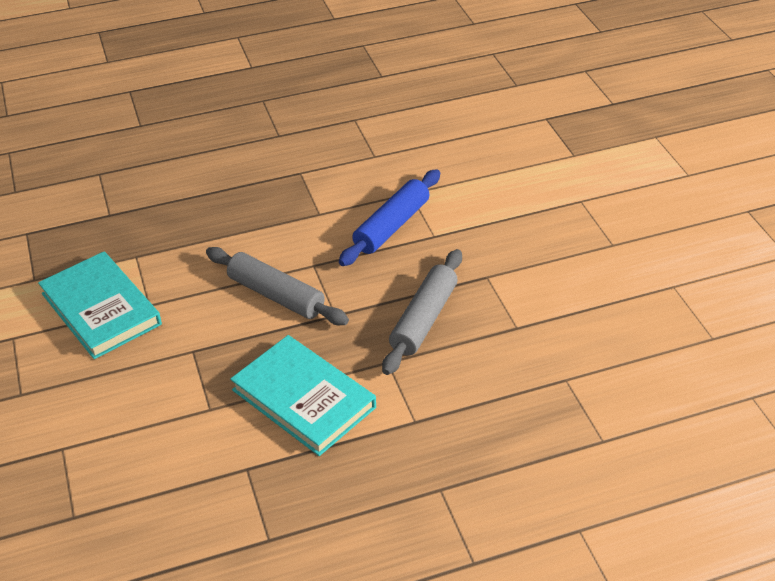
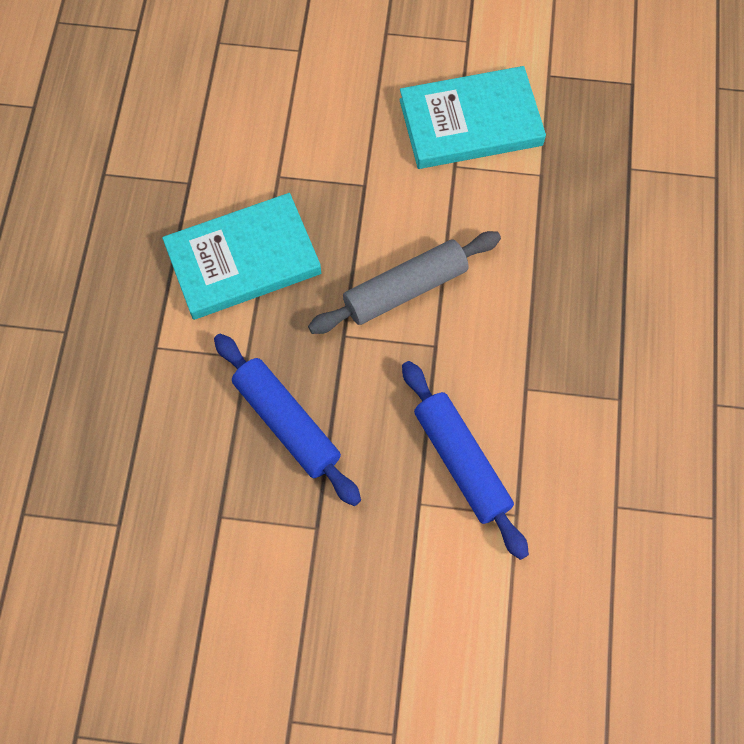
camera: 115 degrees right, 25 degrees up
(424, 319) = (287, 423): grey rolling pin -> blue rolling pin

